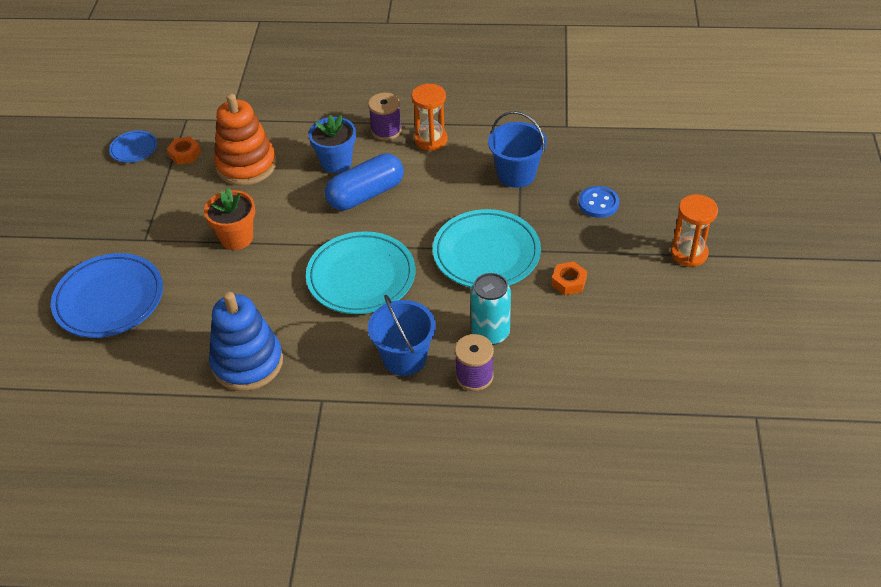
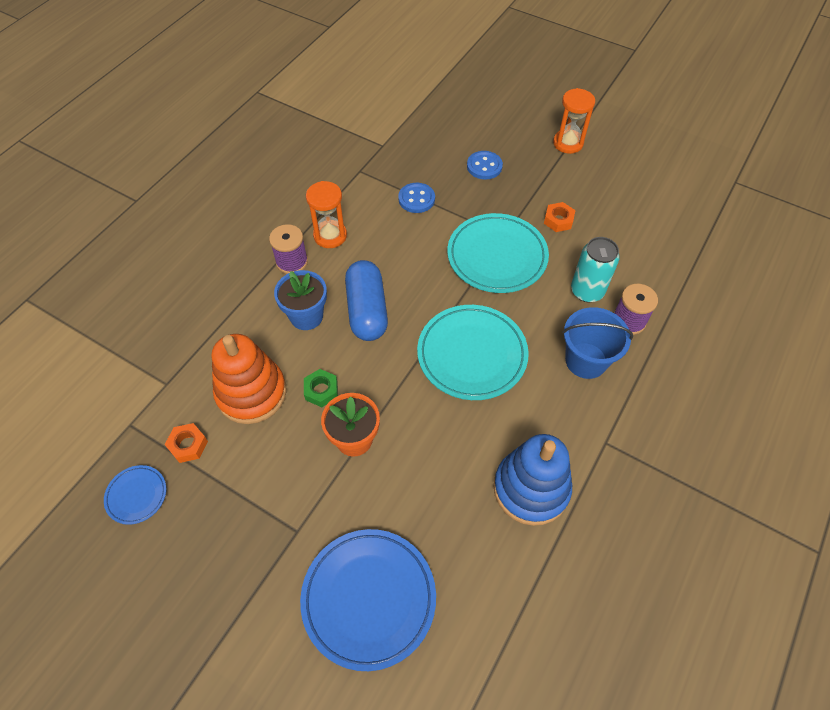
camera: 65 degrees left, 10 degrees up
(270, 201) = (321, 390): none -> green nut
(516, 174) = (416, 199): blue bucket -> blue button

